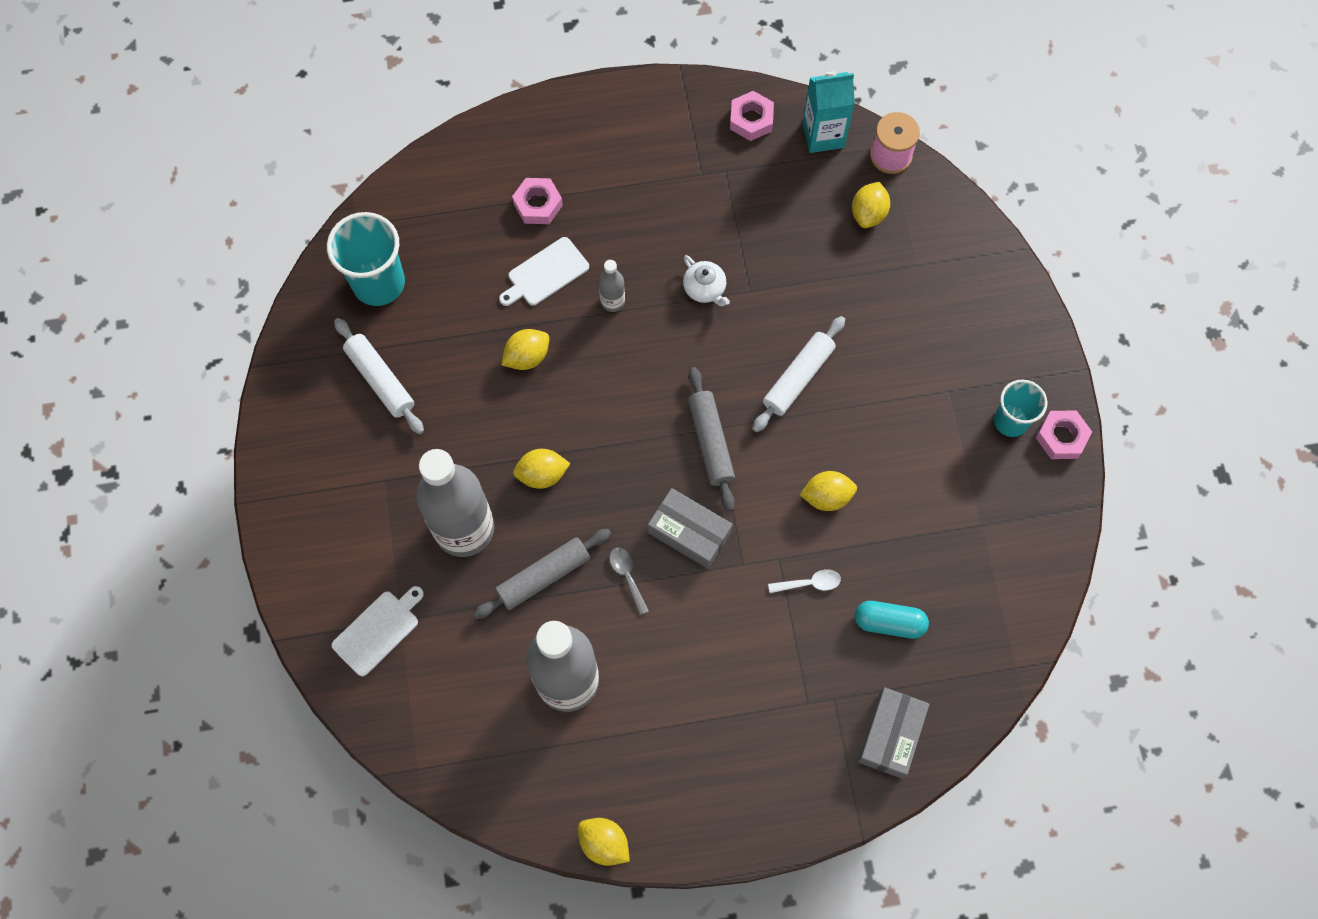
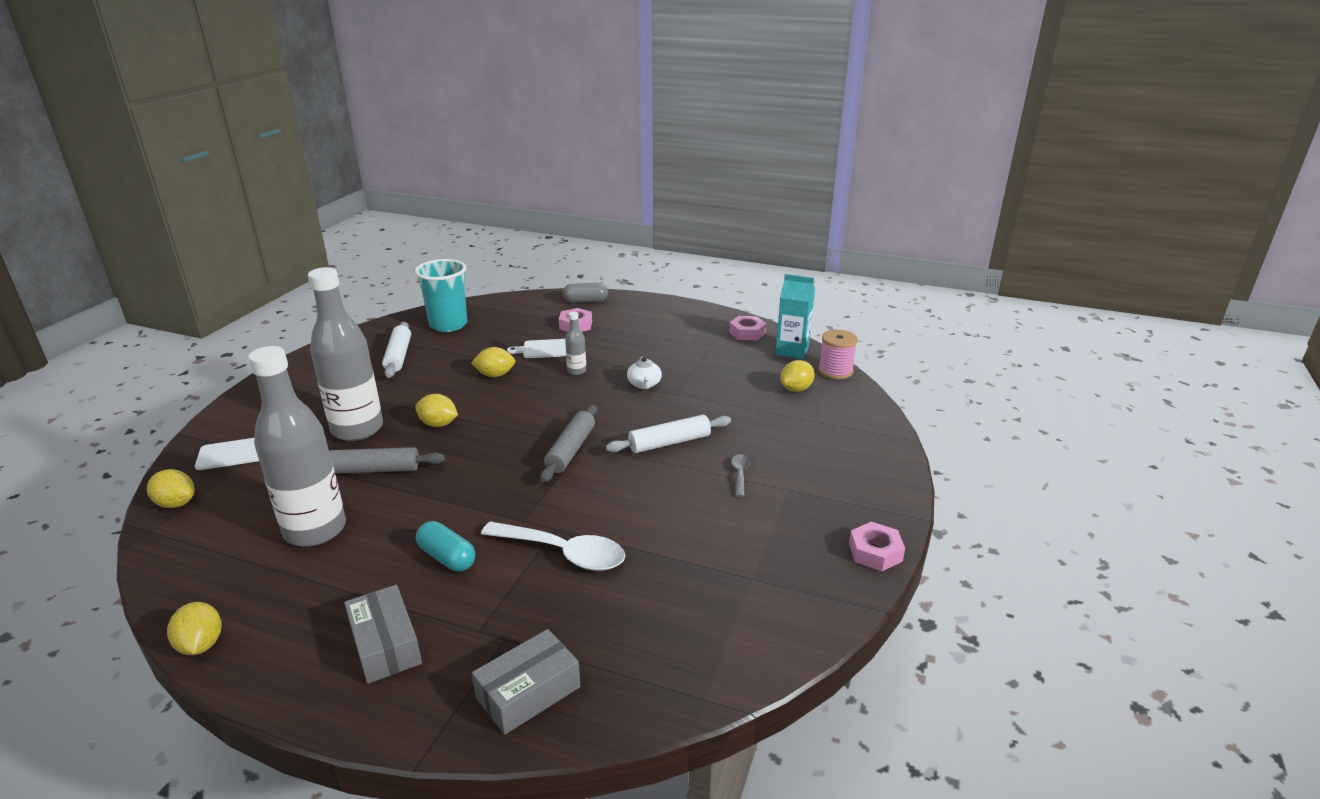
camera: 30 degrees right, 40 degrees down
(507, 140) = (585, 301): none -> grey capsule
(627, 576) = (430, 492): grey spoon -> grey spoon (740, 474)
(689, 532) = (502, 488): grey box -> grey box (385, 645)
(809, 583) = (563, 553): white spoon -> white spoon, size x2.12
(826, 497) = (629, 509): yellow lemon -> yellow lemon (176, 503)
(889, 623) = (607, 608): turquoise capsule -> turquoise capsule (447, 557)
(1010, 421) = (832, 525): turquoise cup -> none

